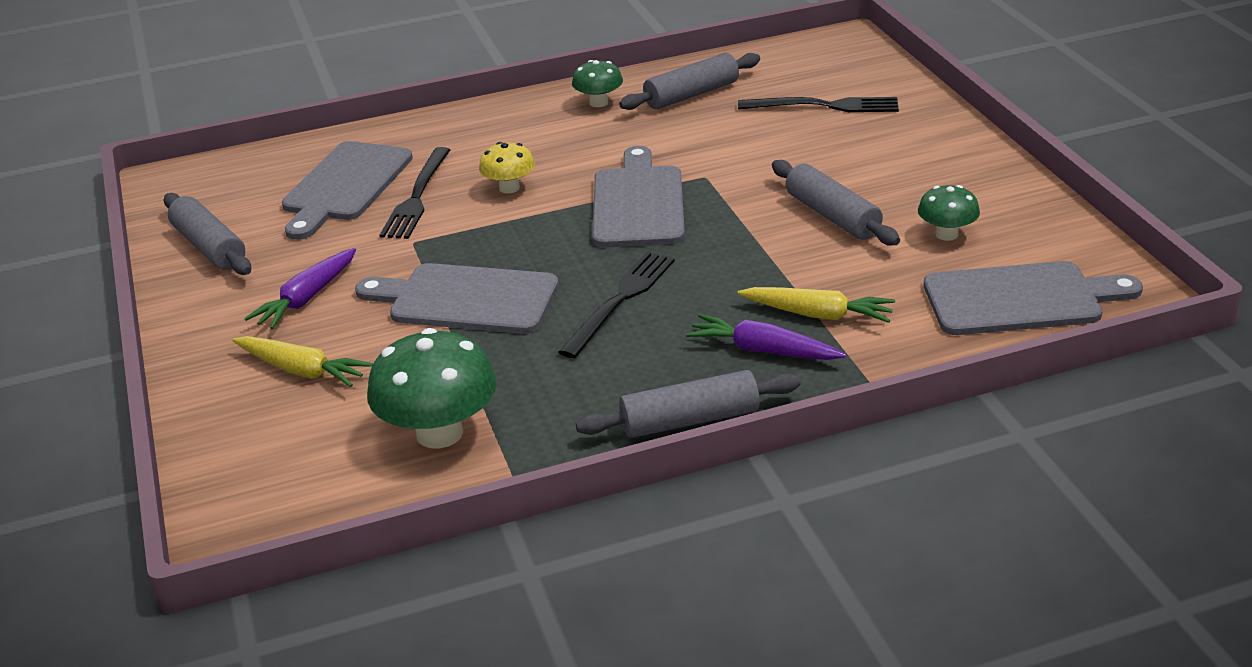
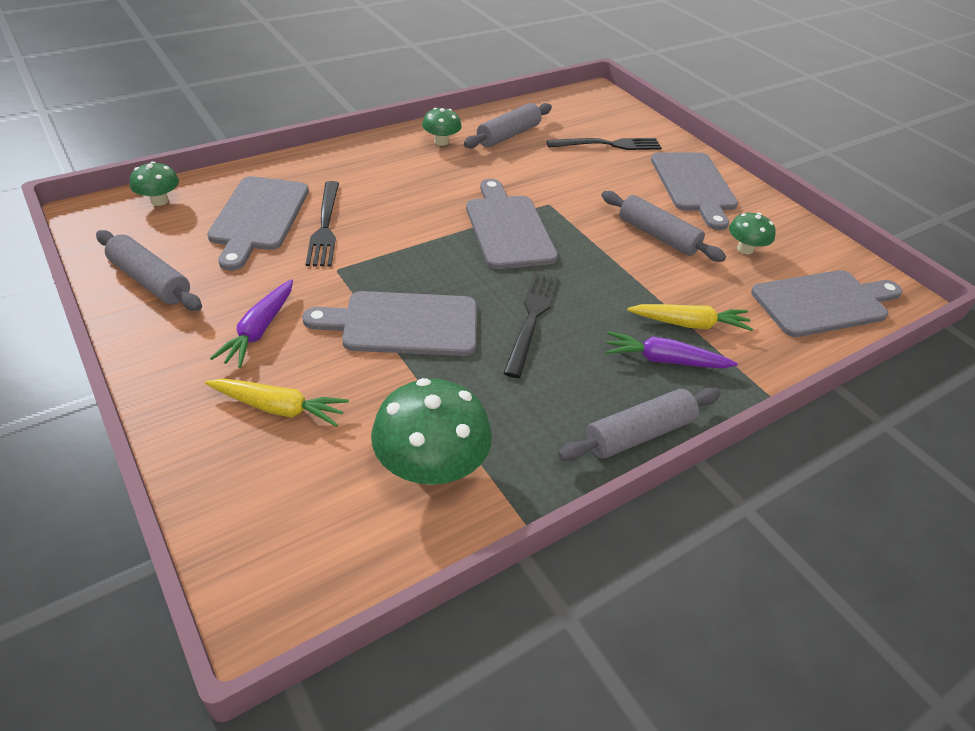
camera: 20 degrees left, 10 degrees up
(242, 167) = (159, 201): none -> green mushroom
(509, 188) = (399, 216): yellow mushroom -> none
(920, 157) = (694, 185): none -> grey cutting board

